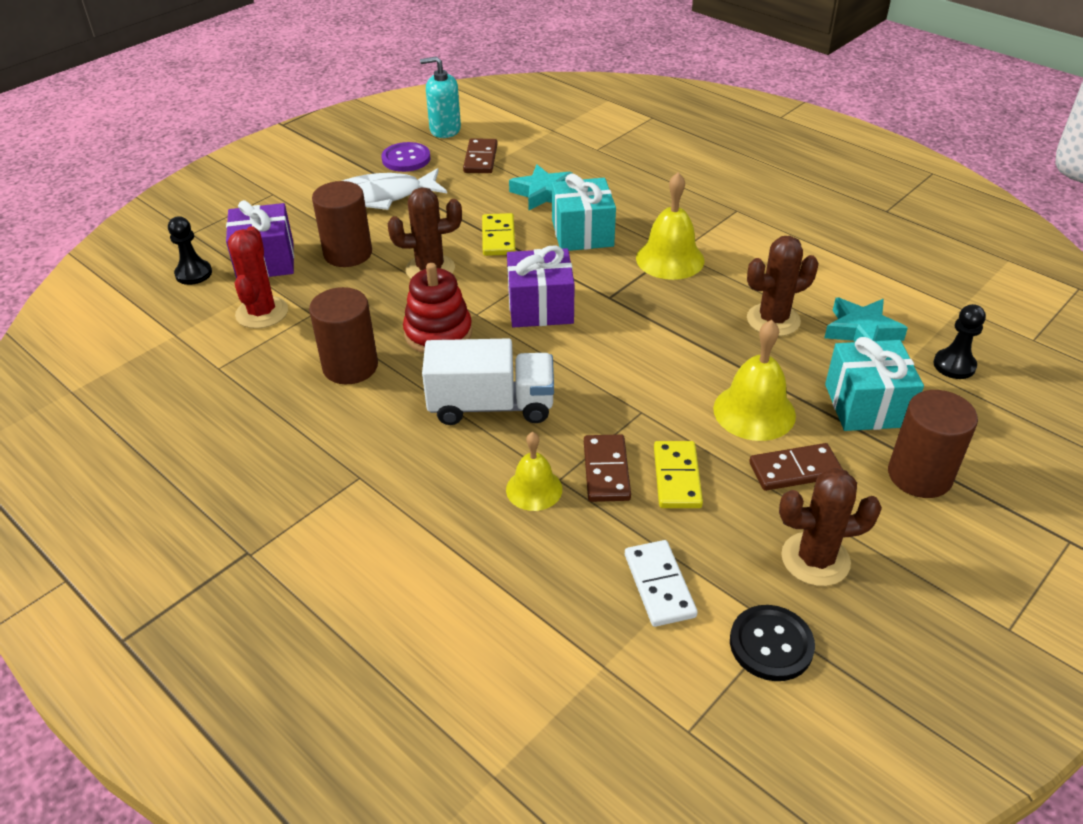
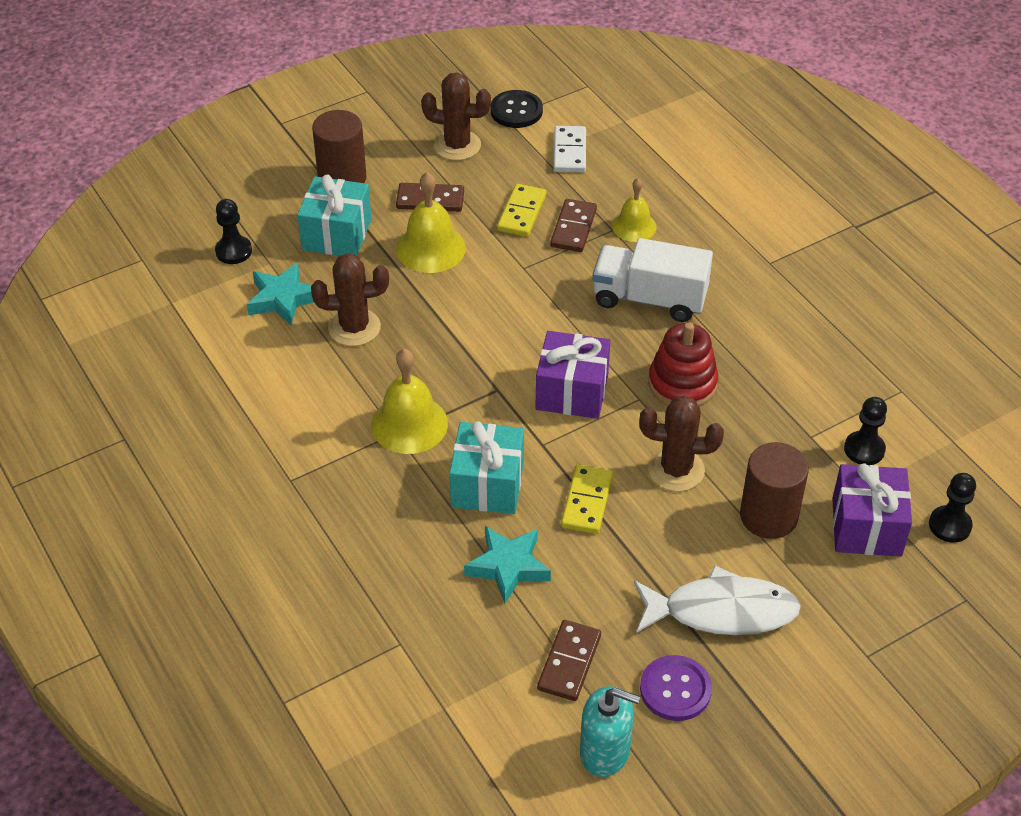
camera: 165 degrees left, 5 degrees up
(262, 313) = (864, 449): red cactus -> black pawn
(350, 366) = (772, 364): brown cylinder -> none

